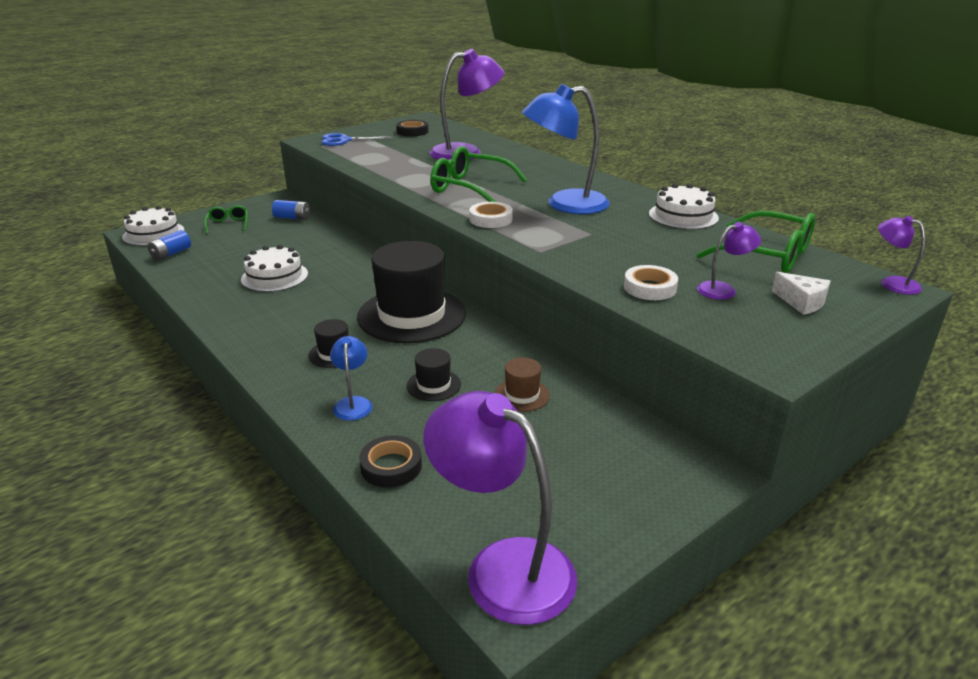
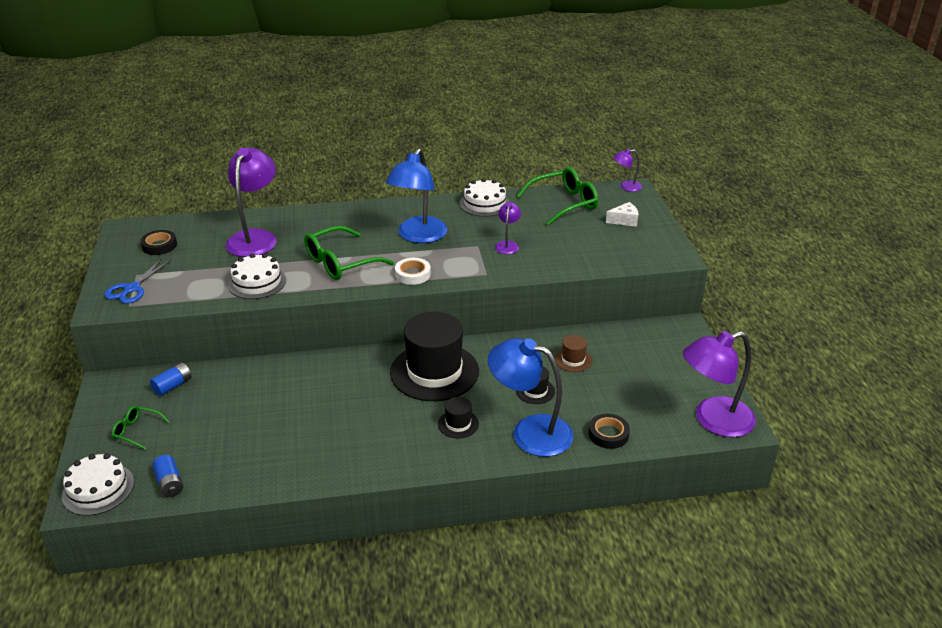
camera: 60 degrees left, 5 degrees up
(274, 276) = (296, 425): white cake -> white cake (257, 282)
(353, 403) = (530, 432): blue lamp -> blue lamp, size x2.09
(650, 288) = (570, 256): white tape -> none
(723, 289) = (591, 235): purple lamp -> purple lamp (507, 245)

